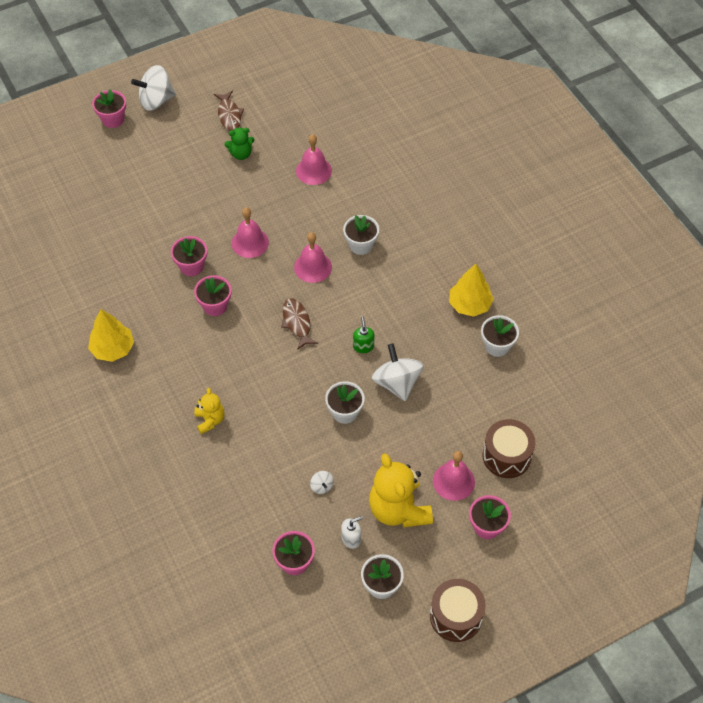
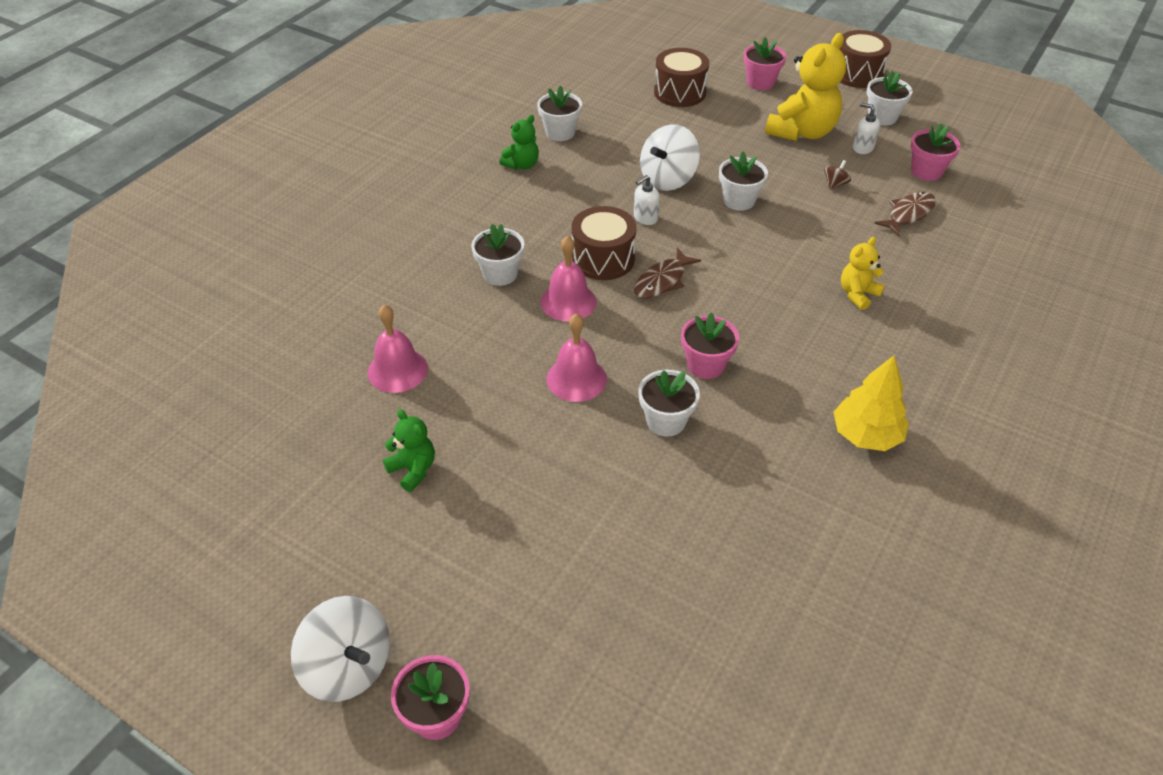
camera: 120 degrees left, 10 degrees down
(191, 266) = (666, 421): pink flower pot -> white flower pot
(229, 115) = (331, 529): brown fish -> brown fish (908, 214)
(322, 486) = (835, 184): white spinning top -> brown spinning top
(338, 302) = (603, 259): none -> brown drum
(363, 346) = (645, 218): green soap dispenser -> white soap dispenser
(453, 481) = (738, 112): pink bell -> none
(469, 305) = (522, 165): yellow tree -> green teddy bear

